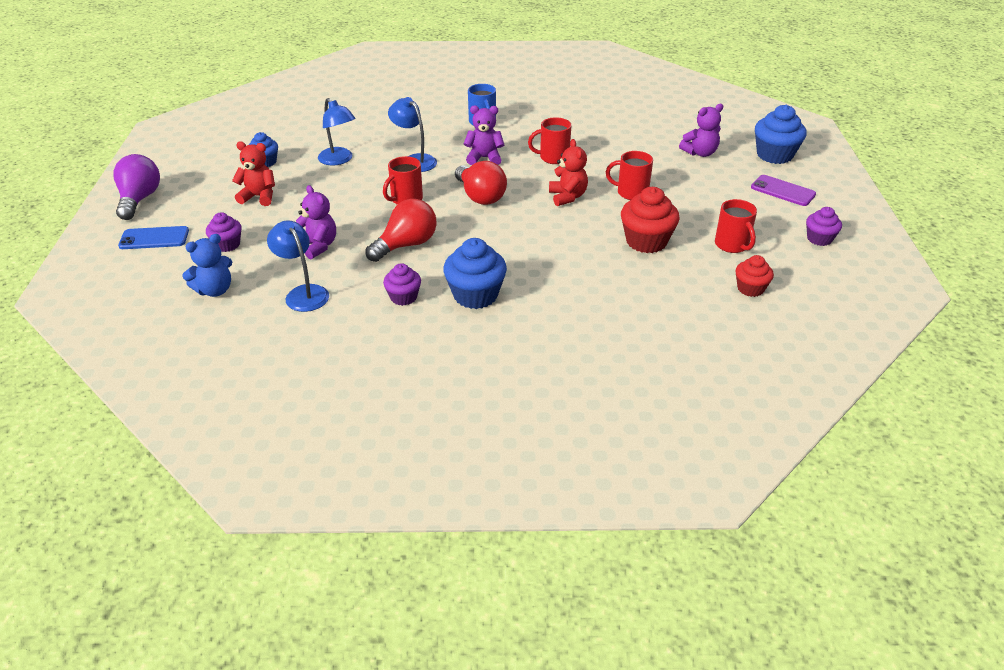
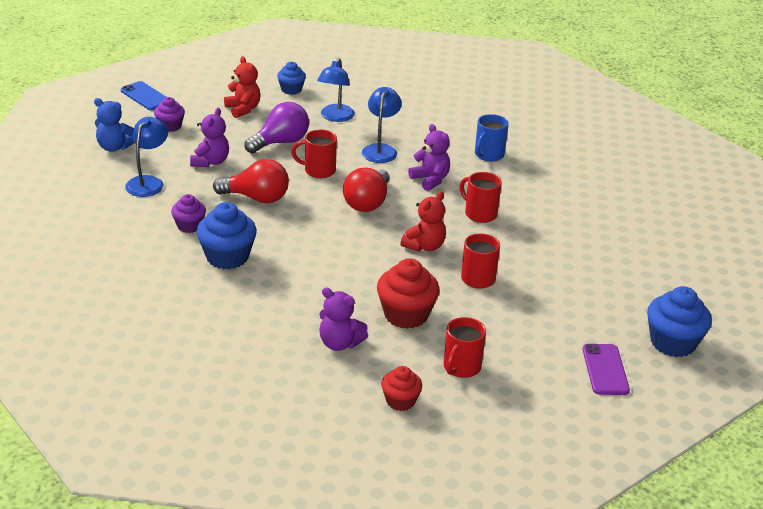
camera: 50 degrees right, 5 degrees down
(139, 199) = (183, 68): purple light bulb -> purple light bulb (280, 142)
(700, 153) = (608, 293): purple teddy bear -> purple teddy bear (339, 343)
(819, 239) = (542, 421): purple cupcake -> none

